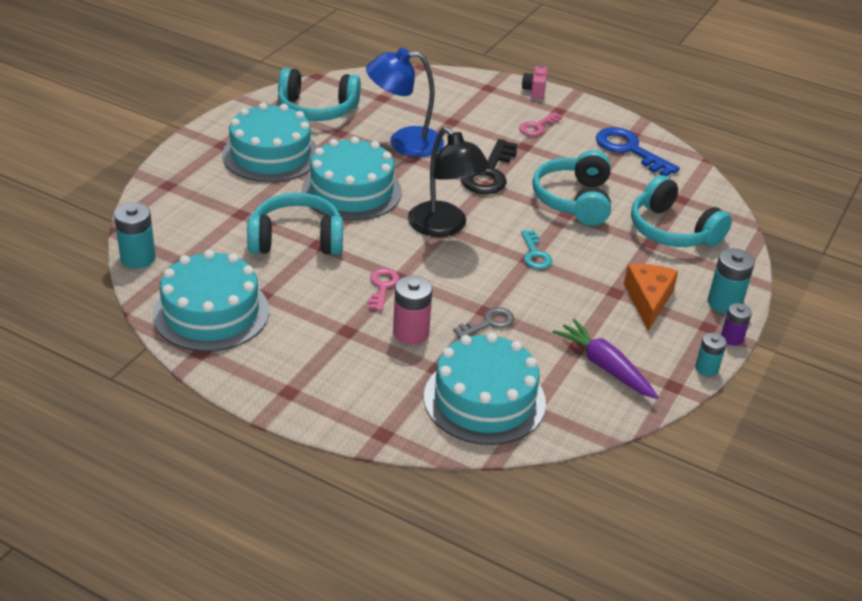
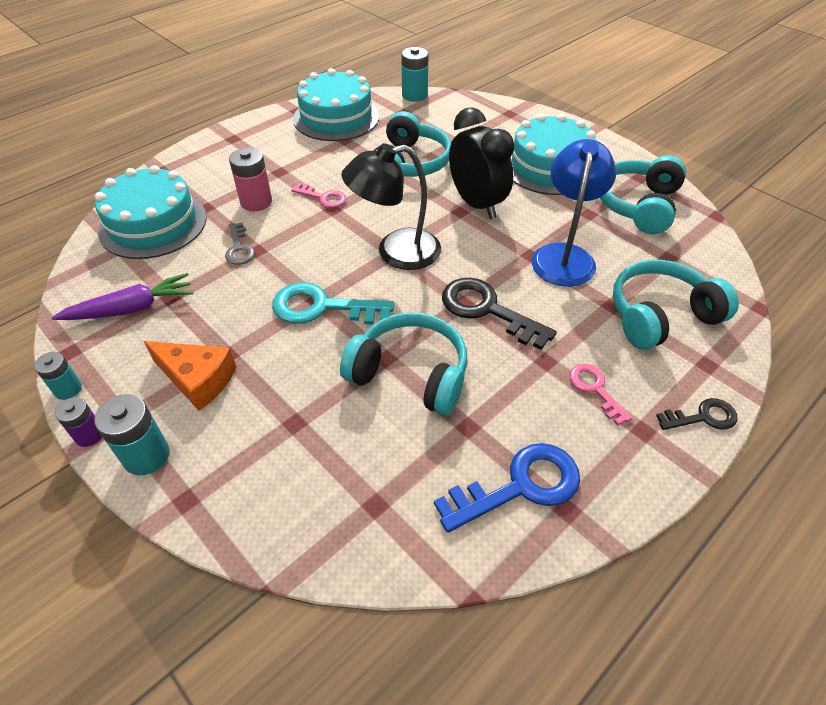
camera: 110 degrees right, 10 degrees up
(351, 191) = (476, 204): turquoise cake -> black clock
(534, 91) = (703, 417): pink camera -> black key
(535, 254) = (322, 307): turquoise key -> turquoise key, size x1.74
(672, 230) = (308, 459): turquoise headphones -> turquoise headphones (660, 315)

